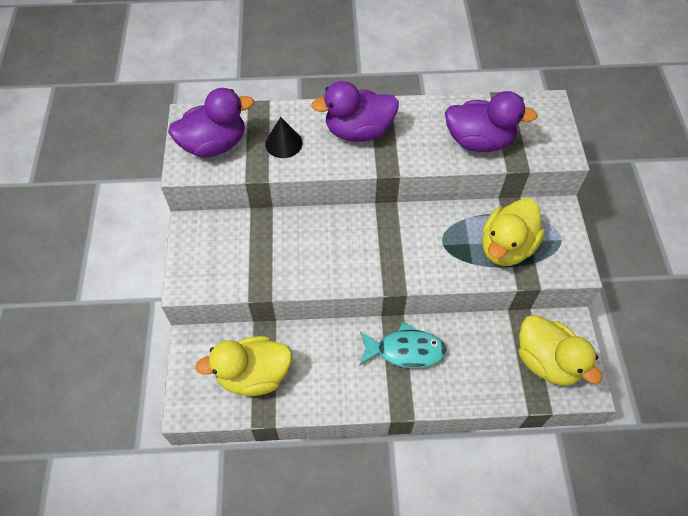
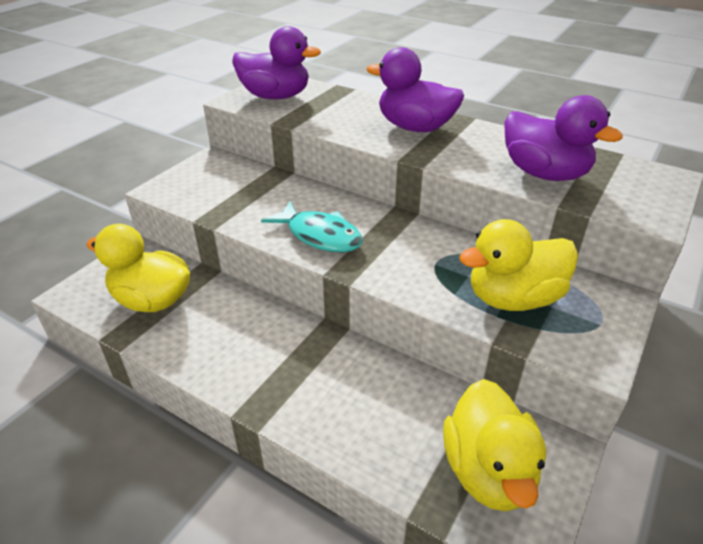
camera: 35 degrees right, 20 degrees down
(283, 143) = (335, 113): black cone -> none
(405, 350) = (317, 360): turquoise fish -> turquoise fish (320, 235)

